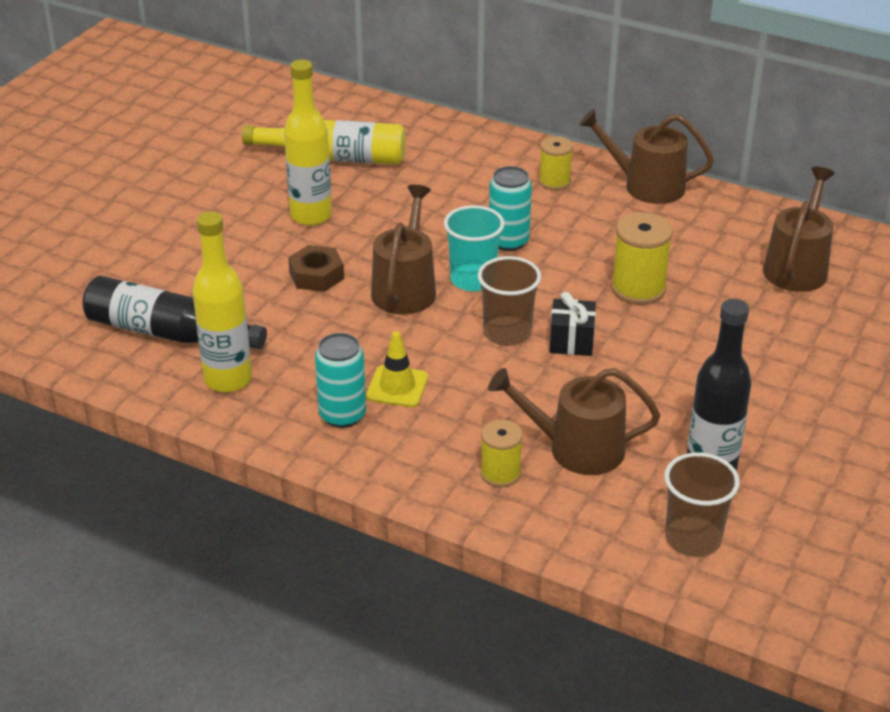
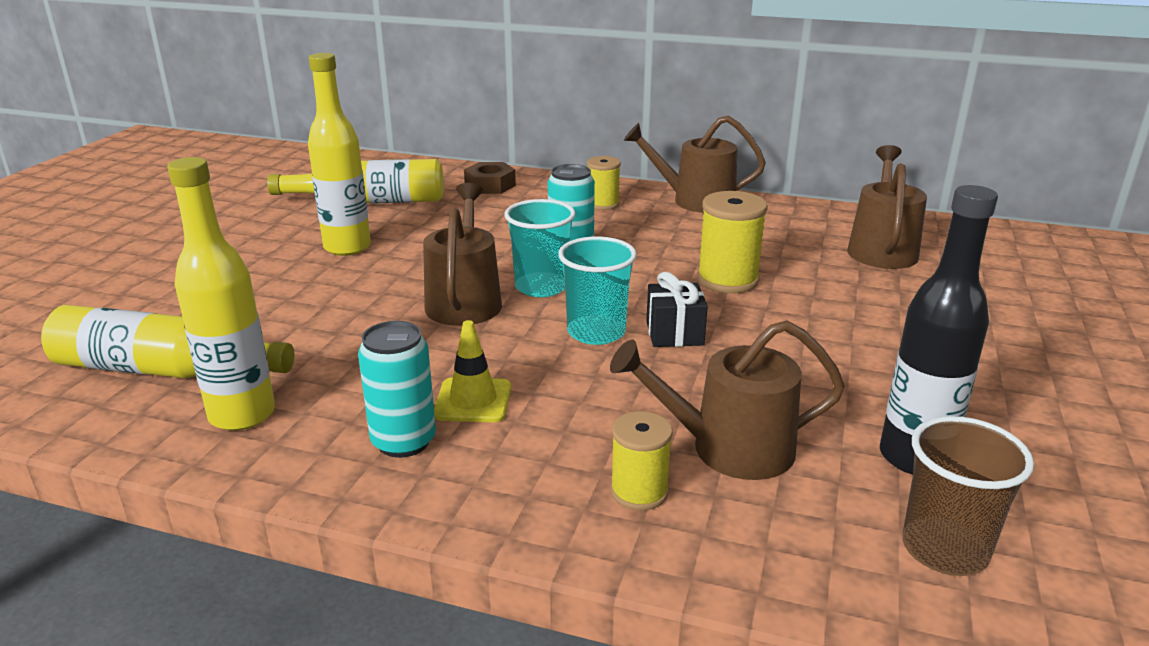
camera: 10 degrees left, 10 degrees down
(166, 333) = (162, 370): black bottle -> yellow bottle
(316, 275) = (357, 298): brown nut -> brown nut (490, 185)
(507, 333) = (596, 332): brown cup -> turquoise cup

